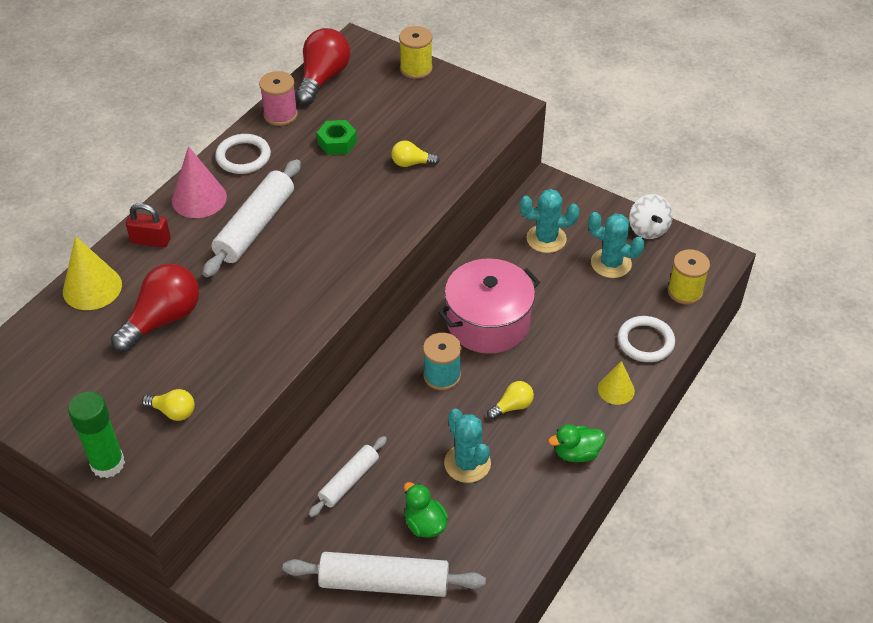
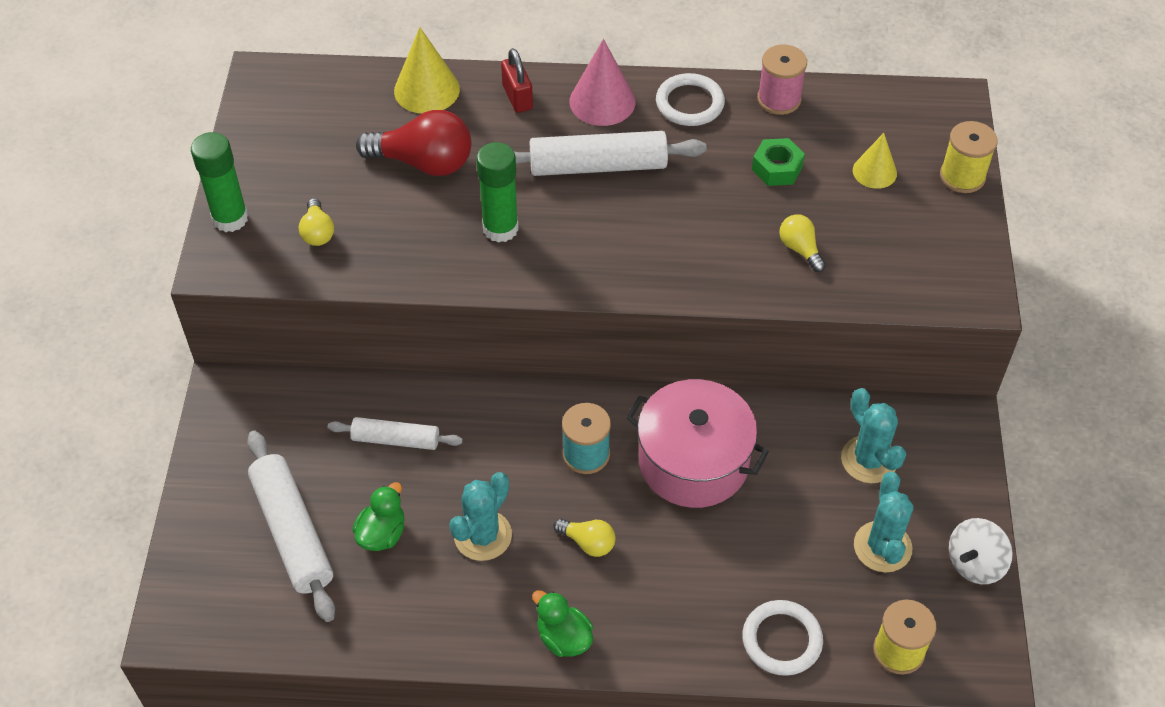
camera: 60 degrees right, 5 degrees up
(265, 302) = (500, 228): none -> green glue stick
(323, 78) = (868, 104): red light bulb -> none
(616, 389) = (684, 639): yellow cone -> yellow cone (874, 171)

